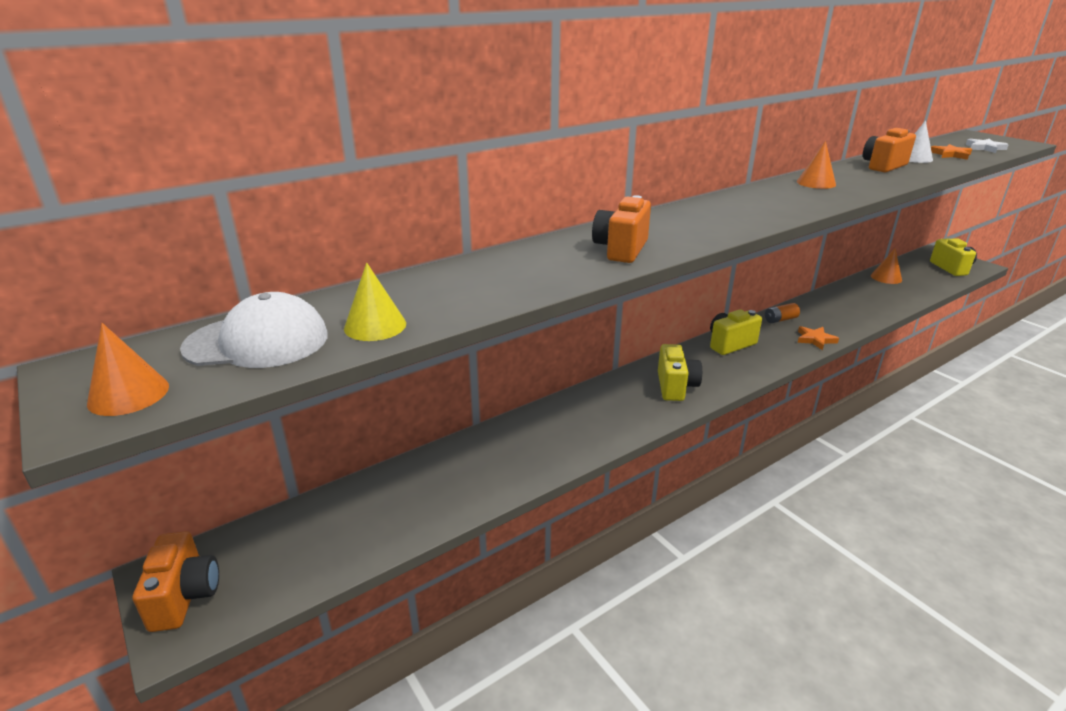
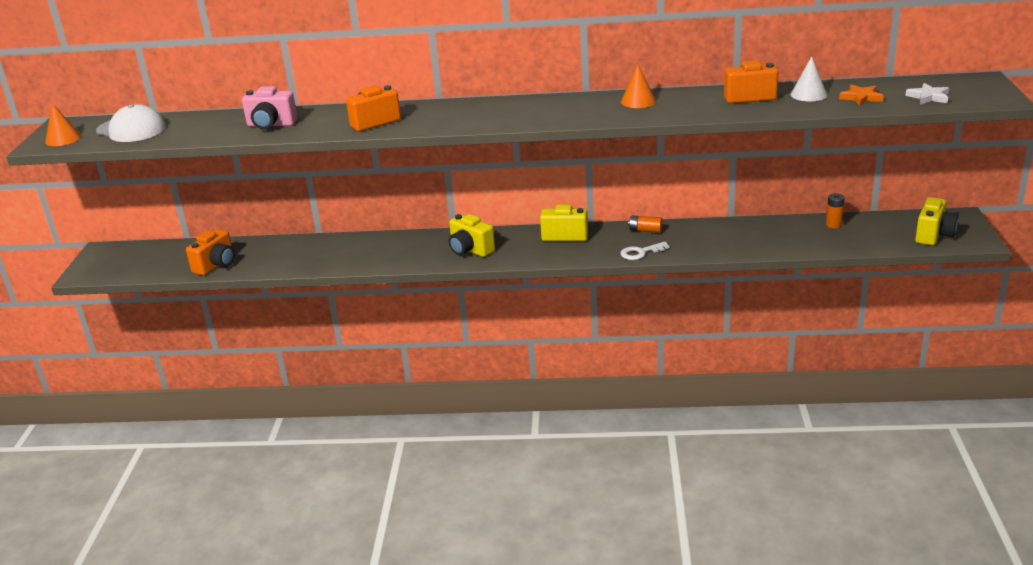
camera: 40 degrees right, 0 degrees up
(185, 597) = (99, 262): orange camera -> orange camera (216, 265)
(375, 326) = (182, 134): yellow cone -> none
(493, 282) = (271, 125): none -> pink camera
(675, 386) = (470, 250): yellow camera -> yellow camera turned 90 degrees clockwise
(815, 339) = (640, 252): orange star -> white key
(886, 277) = (833, 225): orange cone -> orange battery

